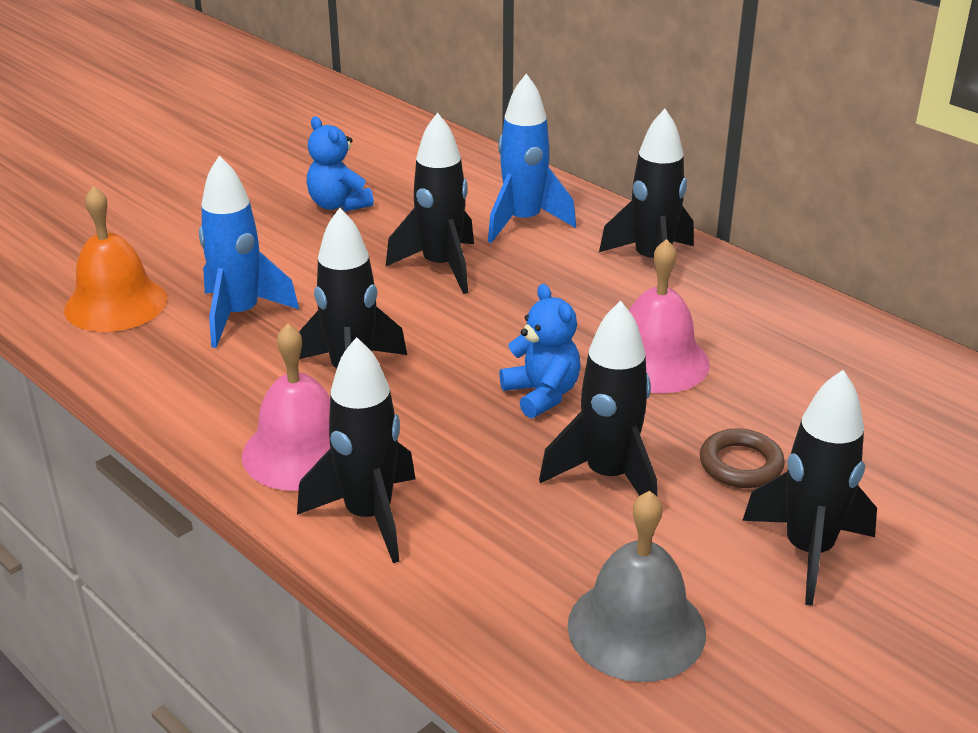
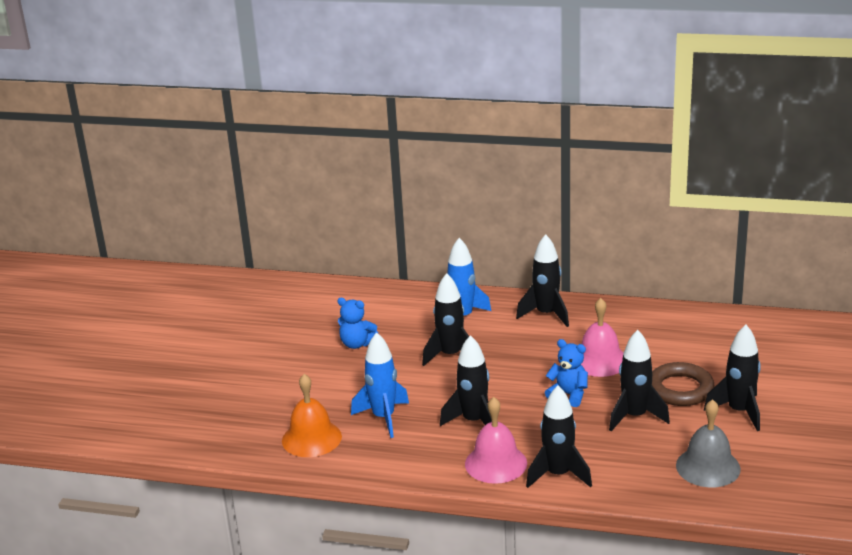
camera: 30 degrees left, 5 degrees down
(741, 464) = (680, 389): brown ring -> brown ring, size x1.61

